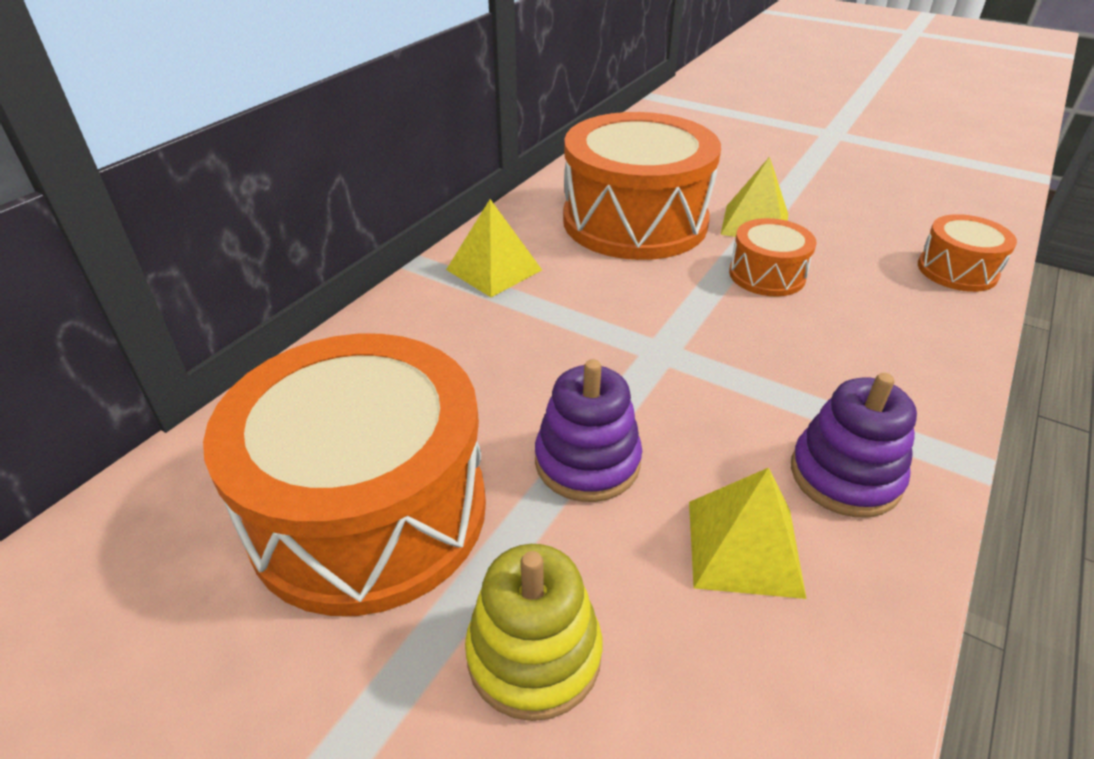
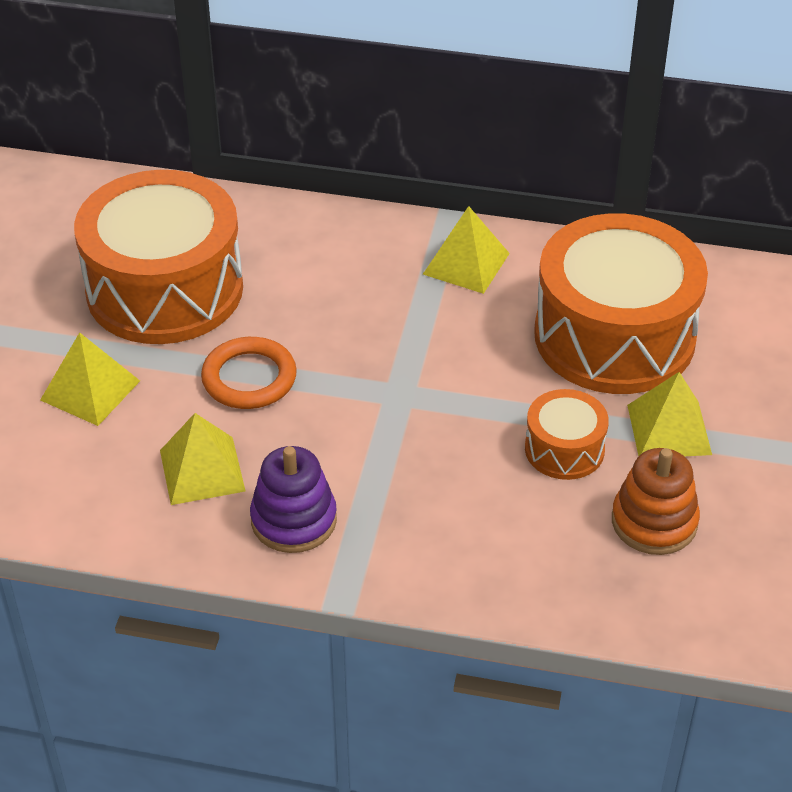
camera: 70 degrees right, 5 degrees up
(534, 654) = (90, 390): yellow stacking toy -> yellow pyramid
(587, 462) = (249, 378): purple stacking toy -> orange ring
(861, 254) = (654, 522): none -> orange stacking toy
(957, 270) = (664, 604): orange drum -> none

